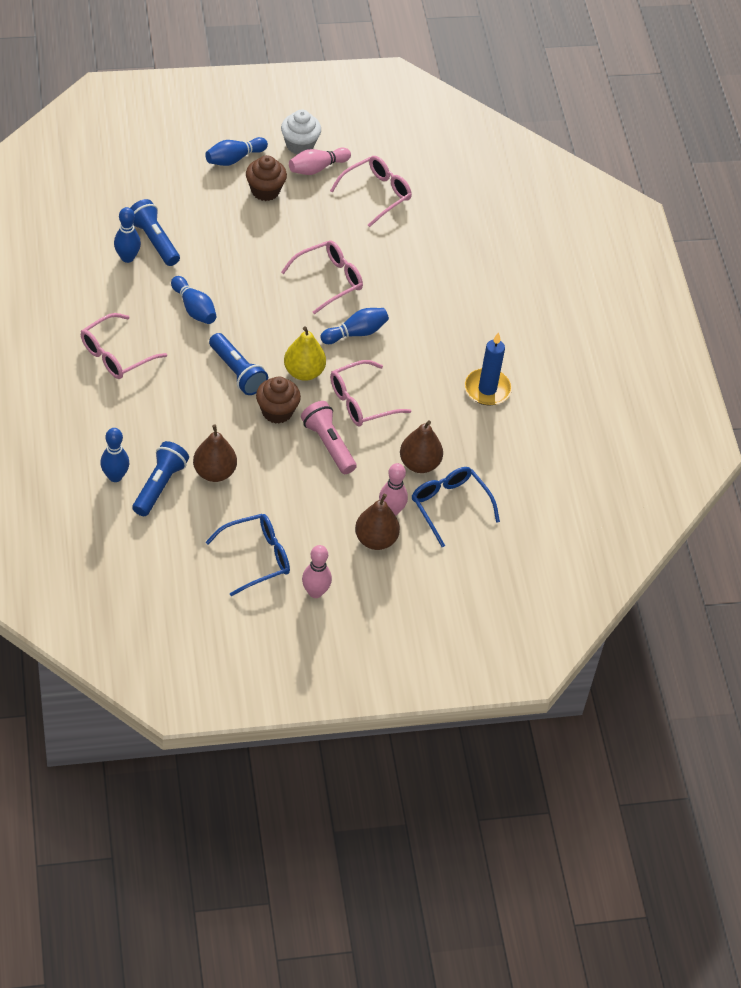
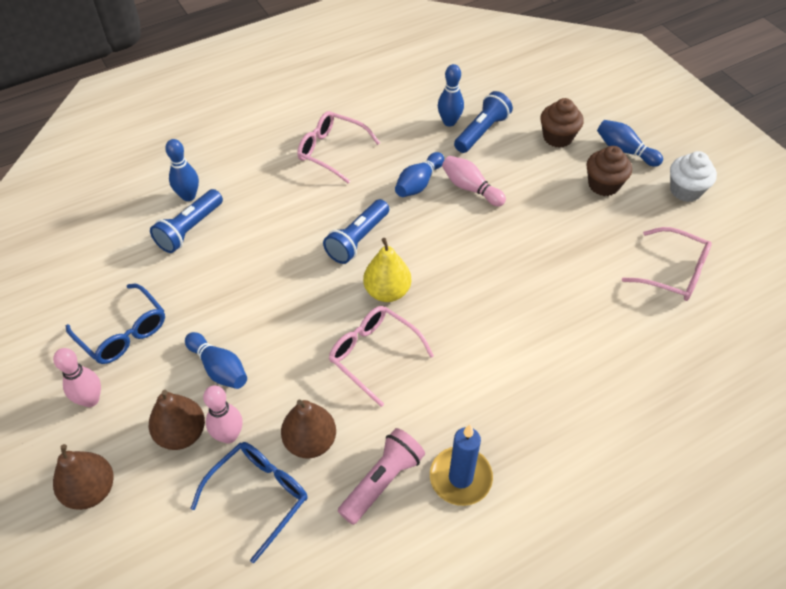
camera: 75 degrees right, 0 degrees up
(159, 485) = (189, 229): blue flashlight -> blue flashlight turned 120 degrees clockwise
(214, 472) = (222, 264): brown pear -> brown pear (91, 490)
(277, 411) = (323, 287): brown cupcake -> brown cupcake (557, 137)
(317, 168) = (666, 213): pink bowling pin -> pink bowling pin (470, 188)
(328, 280) = (523, 271): pink glasses -> none
(328, 444) = (299, 345): pink flashlight -> pink flashlight (382, 481)
(356, 333) = (467, 318): blue bowling pin -> blue bowling pin (219, 368)

